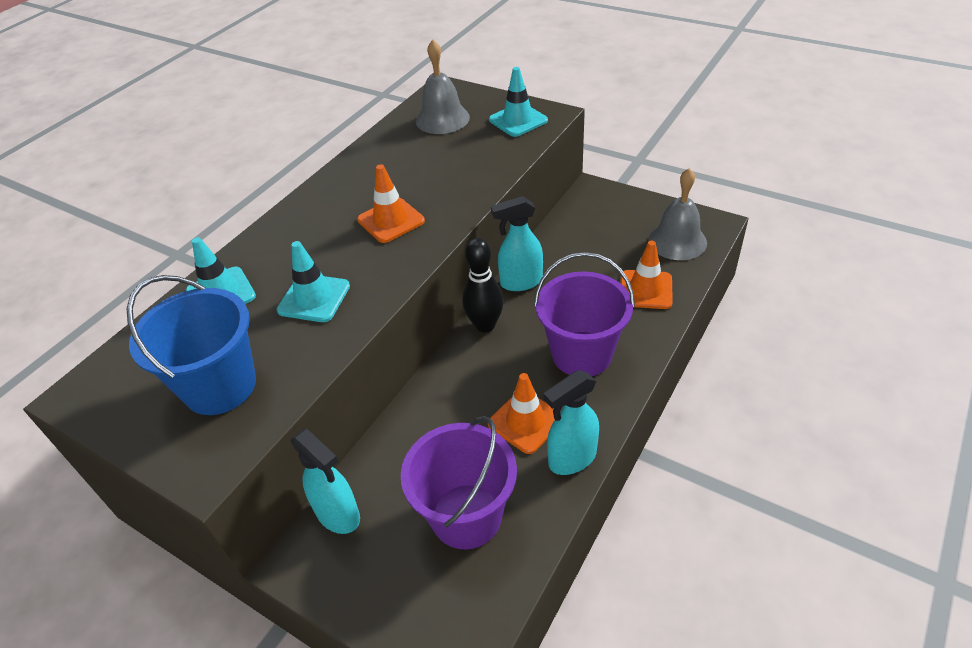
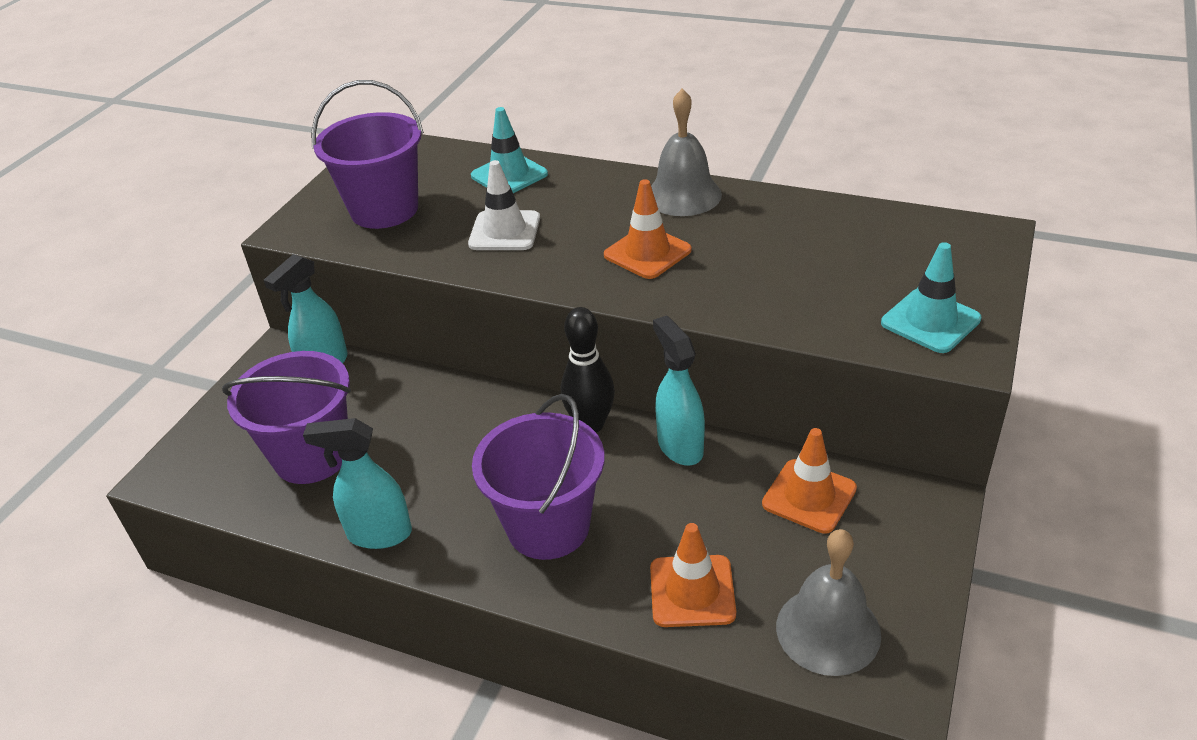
camera: 80 degrees right, 5 degrees down
(220, 386) = (384, 209): blue bucket -> purple bucket
(314, 298) = (504, 231): turquoise traffic cone -> white traffic cone
(442, 119) = (900, 248): grey bell -> grey bell (683, 195)
(525, 421) = (434, 485): orange traffic cone -> orange traffic cone (809, 496)
(571, 458) = (379, 534): turquoise spray bottle -> turquoise spray bottle turned 45 degrees counterclockwise

